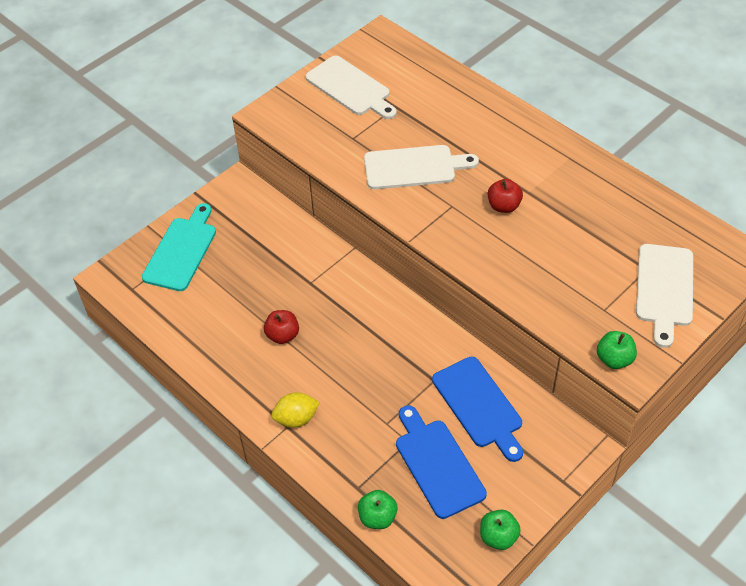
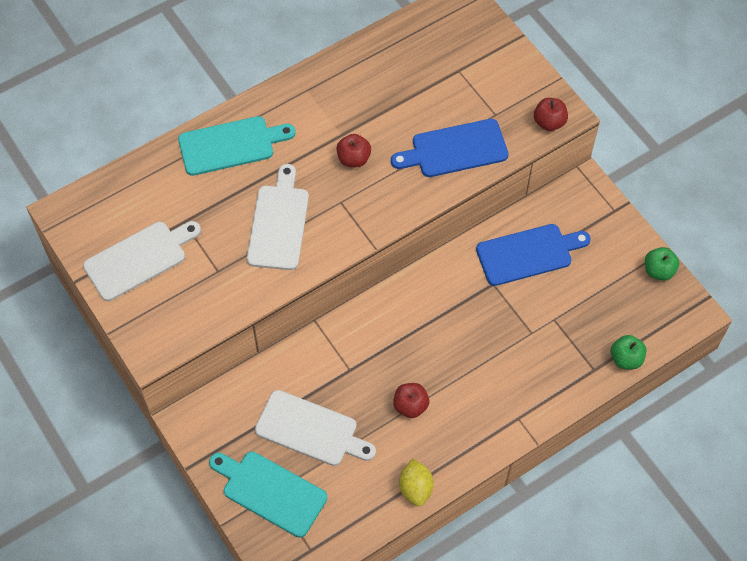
camera: 80 degrees left, 10 degrees up
(296, 418) = (511, 408): yellow lemon -> yellow lemon (415, 488)
(437, 464) = (582, 300): blue cutting board -> blue cutting board (455, 149)
(485, 119) = (231, 145): none -> turquoise cutting board
(614, 359) = (549, 122): green apple -> red apple
(664, 289) = (484, 64): white cutting board -> white cutting board (311, 430)

